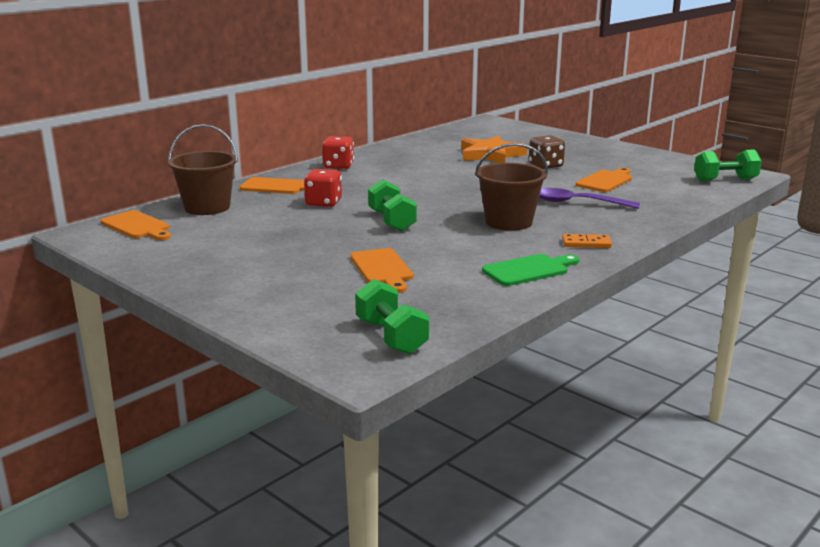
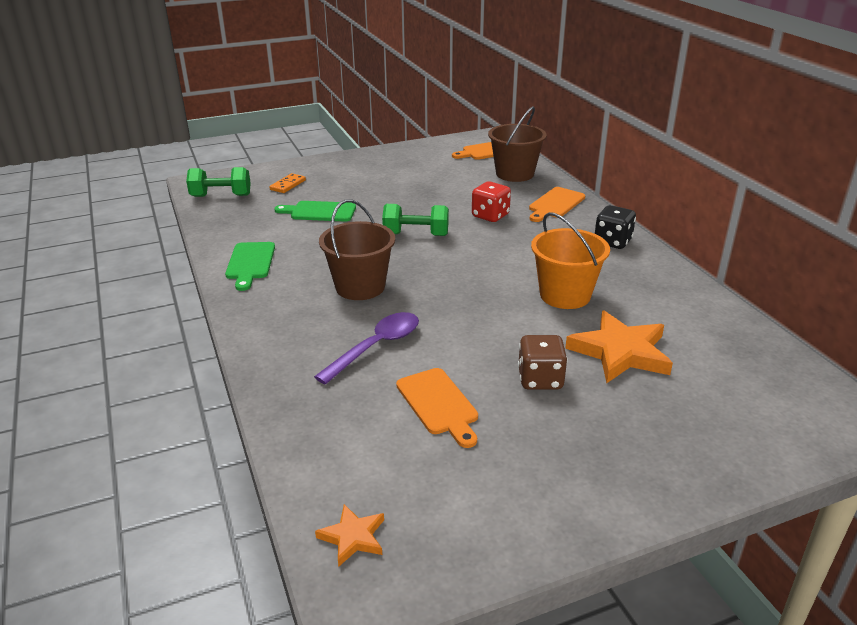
camera: 115 degrees right, 10 degrees up
(338, 166) = (612, 242): red dice -> black dice
(382, 269) = (320, 212): orange cutting board -> green cutting board
(439, 170) = (565, 295): none -> orange bucket
(586, 243) = (268, 308): orange domino -> orange domino (288, 185)
(725, 180) = (353, 537): green dumbbell -> orange star

